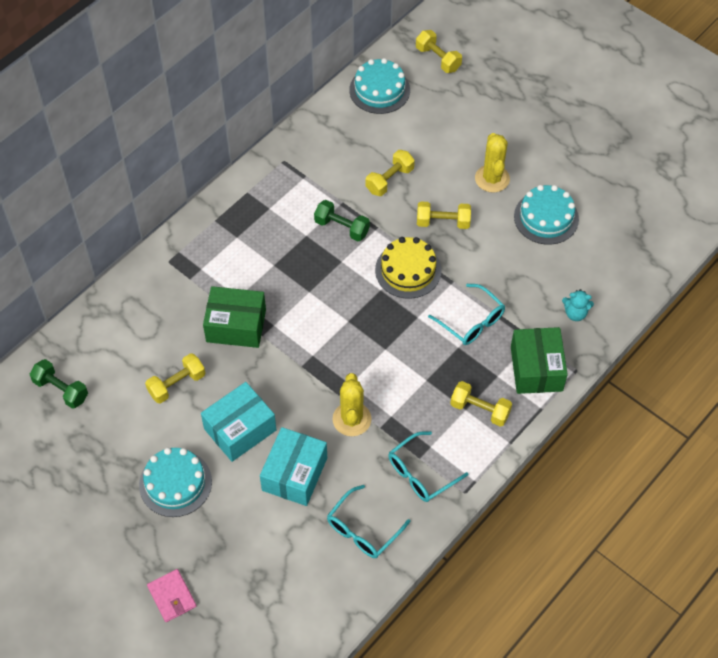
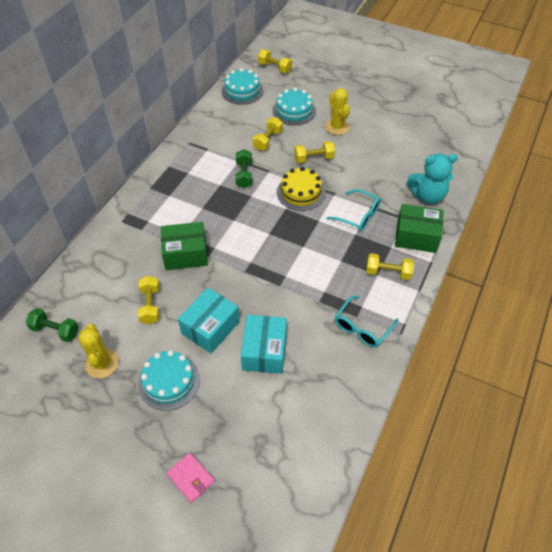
camera: 15 degrees left, 5 degrees down
(177, 384) = (150, 305): yellow dumbbell -> yellow dumbbell turned 45 degrees counterclockwise
(342, 227) = (244, 175): green dumbbell -> green dumbbell turned 75 degrees clockwise
(352, 419) = (295, 300): yellow cactus -> yellow cactus (102, 363)
(363, 529) = (333, 381): turquoise glasses -> none
(536, 369) = (416, 236): green box -> green box turned 60 degrees counterclockwise
(546, 217) = (382, 143): turquoise cake -> turquoise cake (294, 111)
(575, 313) = (427, 196): turquoise teddy bear -> turquoise teddy bear, size x1.93

